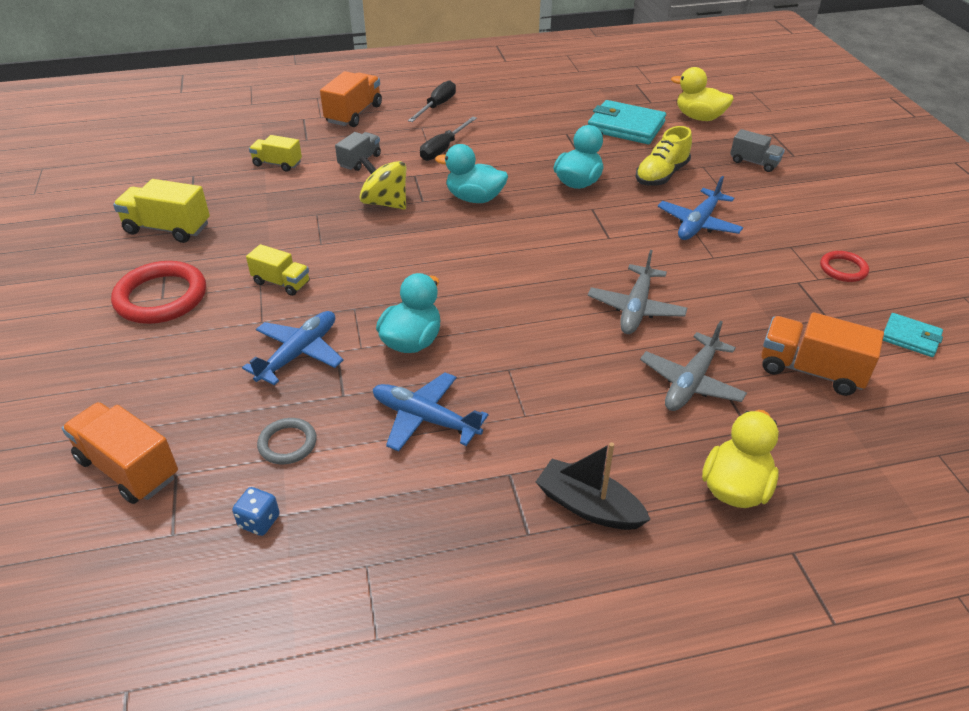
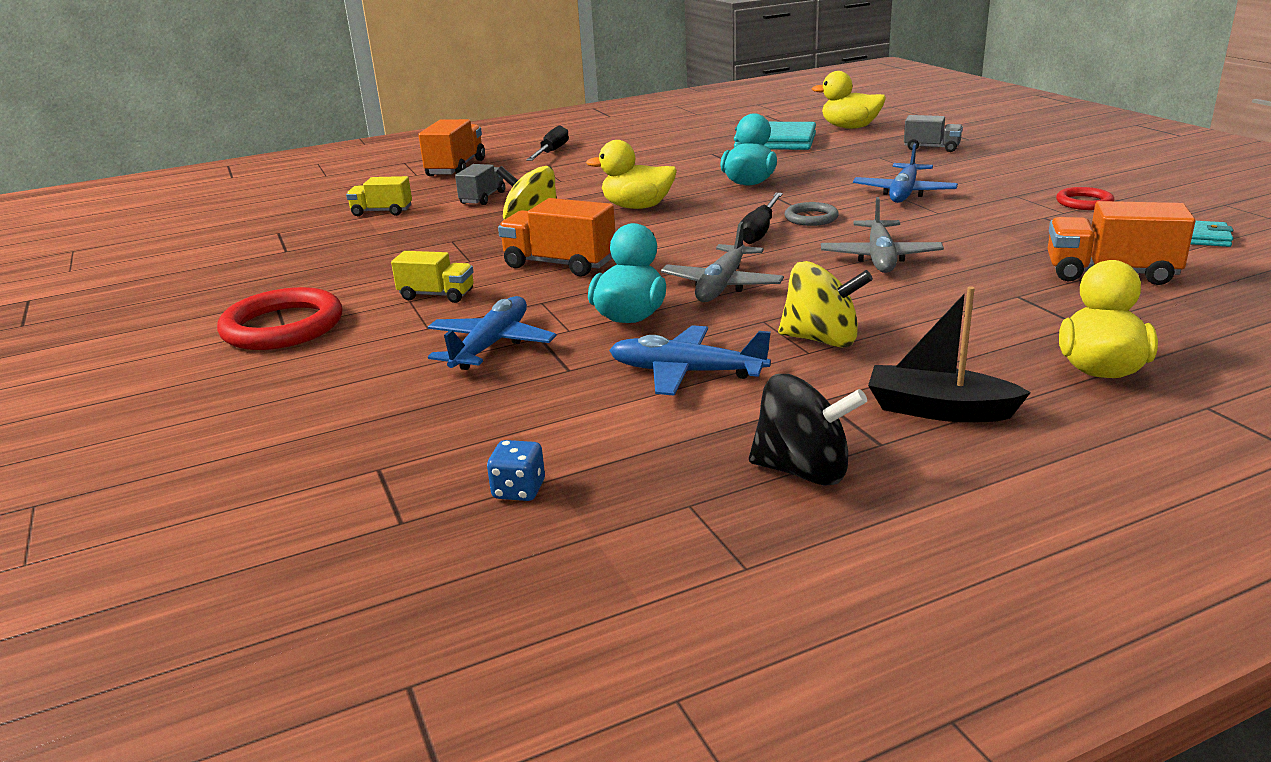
camera: 10 degrees left, 15 degrees down
(128, 468) = (307, 473): orange truck -> orange truck (560, 264)
(167, 228) = (265, 274): yellow truck -> none
(287, 443) = (519, 419): grey ring -> grey ring (811, 218)
(443, 149) = (578, 179): black screwdriver -> black screwdriver (759, 231)
(459, 549) = (803, 471): none -> black spinning top
(474, 198) = (637, 207): turquoise duck -> yellow duck
(541, 403) = (822, 340): none -> yellow spinning top
(661, 175) = (838, 167): yellow shoe -> none
(691, 382) = (985, 300): grey plane -> grey plane (722, 285)

